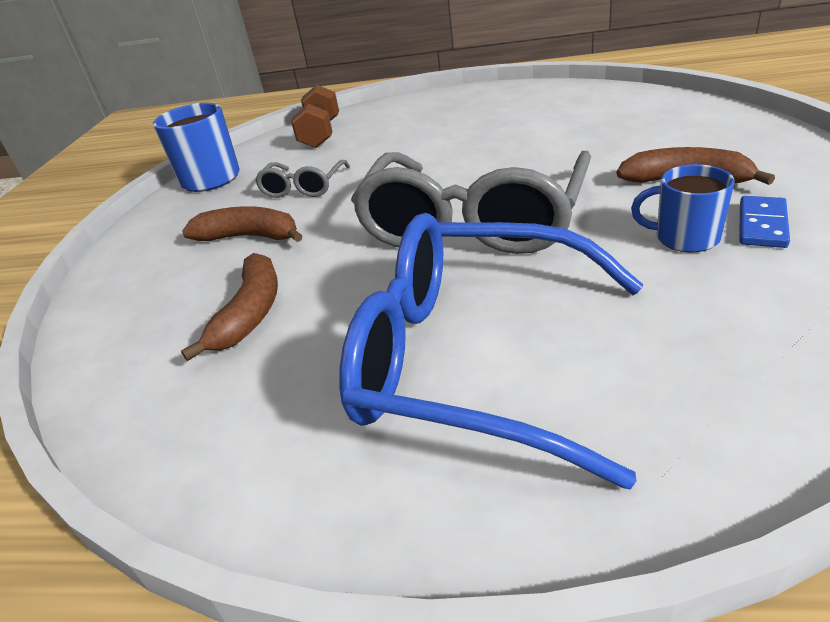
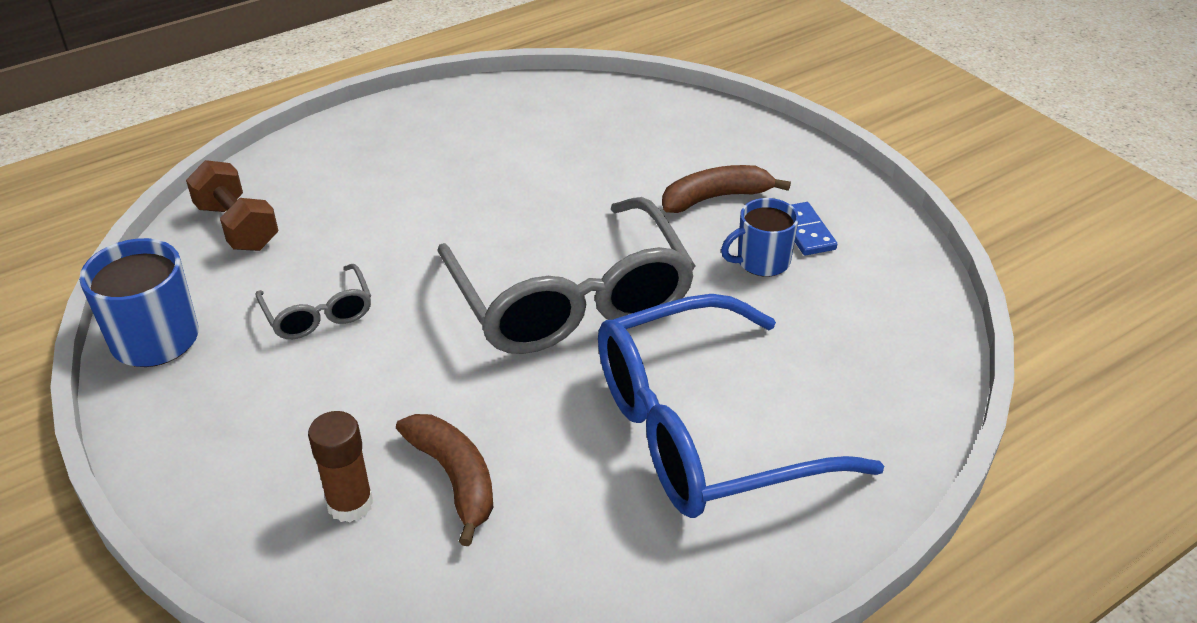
camera: 45 degrees left, 5 degrees up
(176, 303) = (350, 504): none -> brown glue stick
(250, 237) = (334, 399): brown banana -> none

